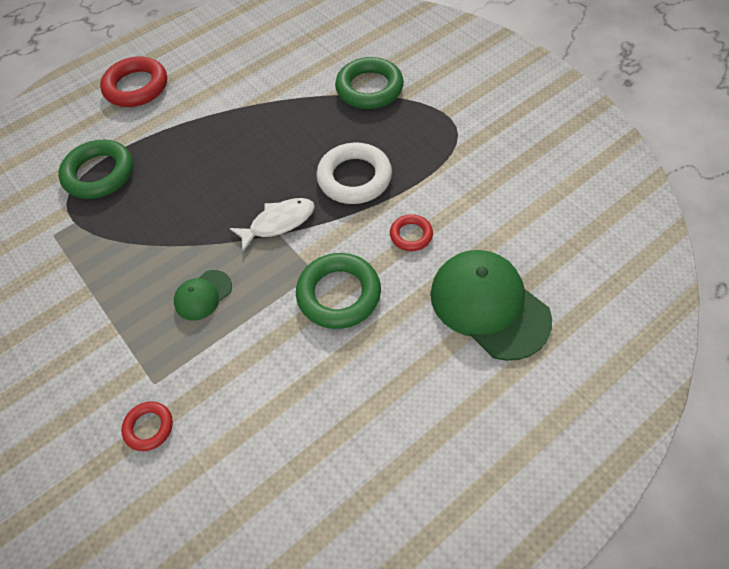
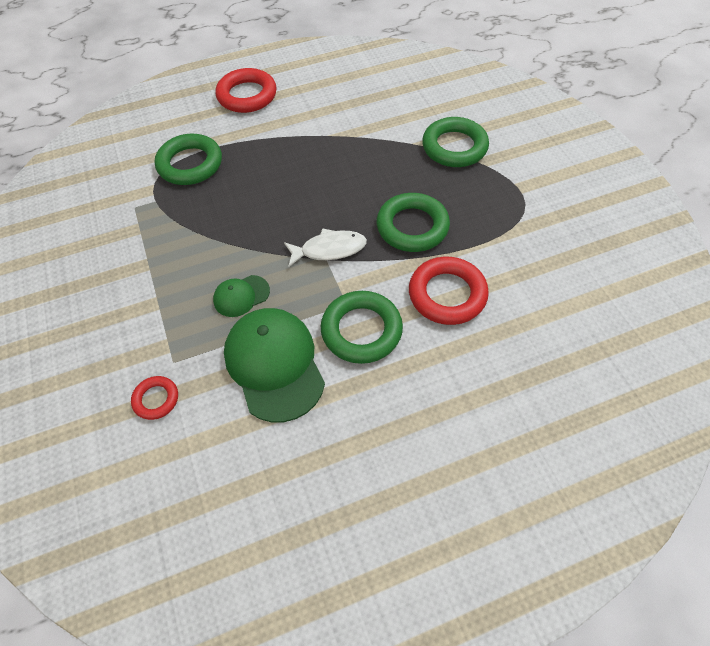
camera: 15 degrees right, 0 degrees up
(354, 178) = (412, 227): white ring -> green ring
(411, 235) = (447, 294): red ring -> red ring, size x1.86
(489, 306) = (499, 383): green cap -> green cap (274, 364)

